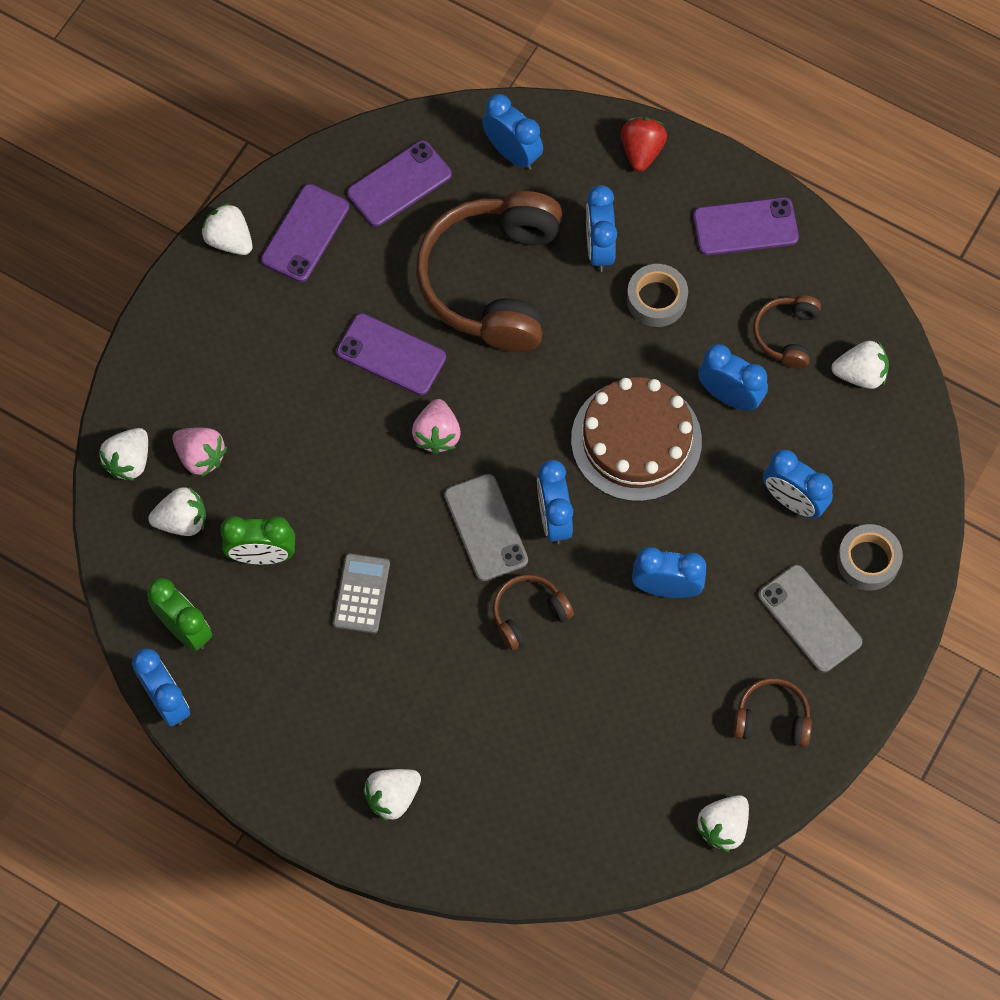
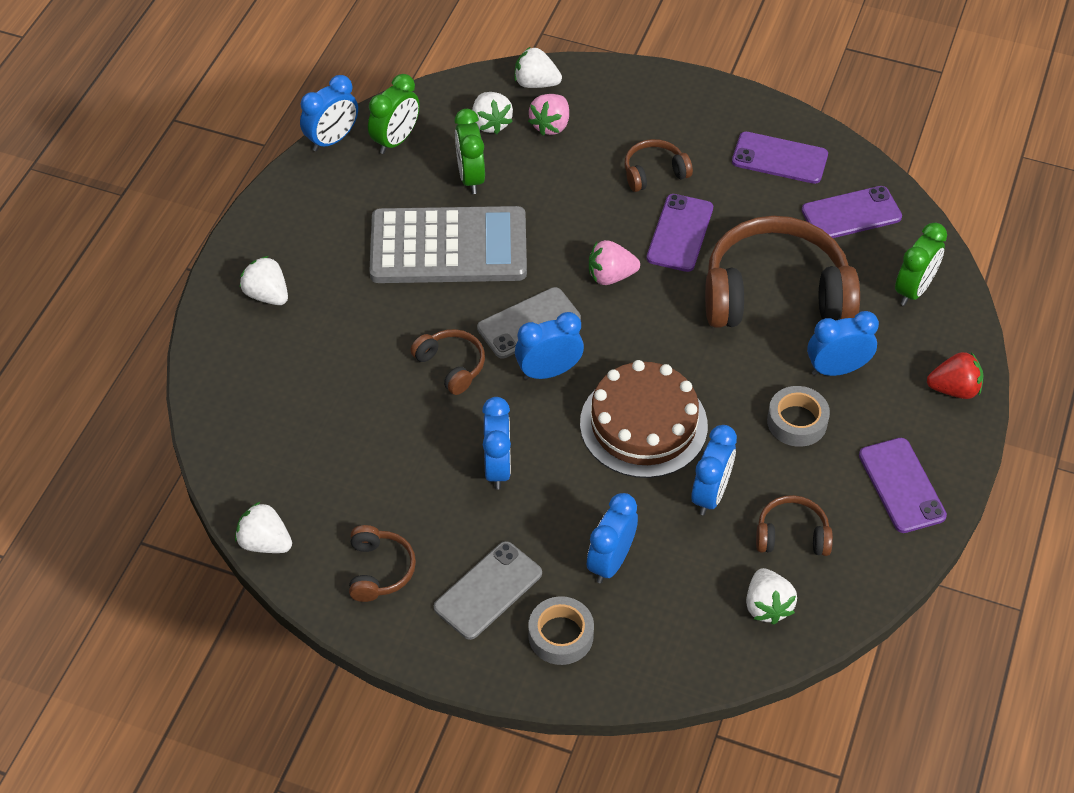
camera: 80 degrees right, 15 degrees down
(229, 240) = (756, 111): white strawberry -> none
(298, 362) = (654, 173): none -> brown headphones
(361, 593) = (448, 247): grey calculator -> grey calculator, size x2.24
(399, 184) = (851, 214): purple phone -> purple phone turned 60 degrees counterclockwise
(512, 153) = (913, 290): blue clock -> green clock

